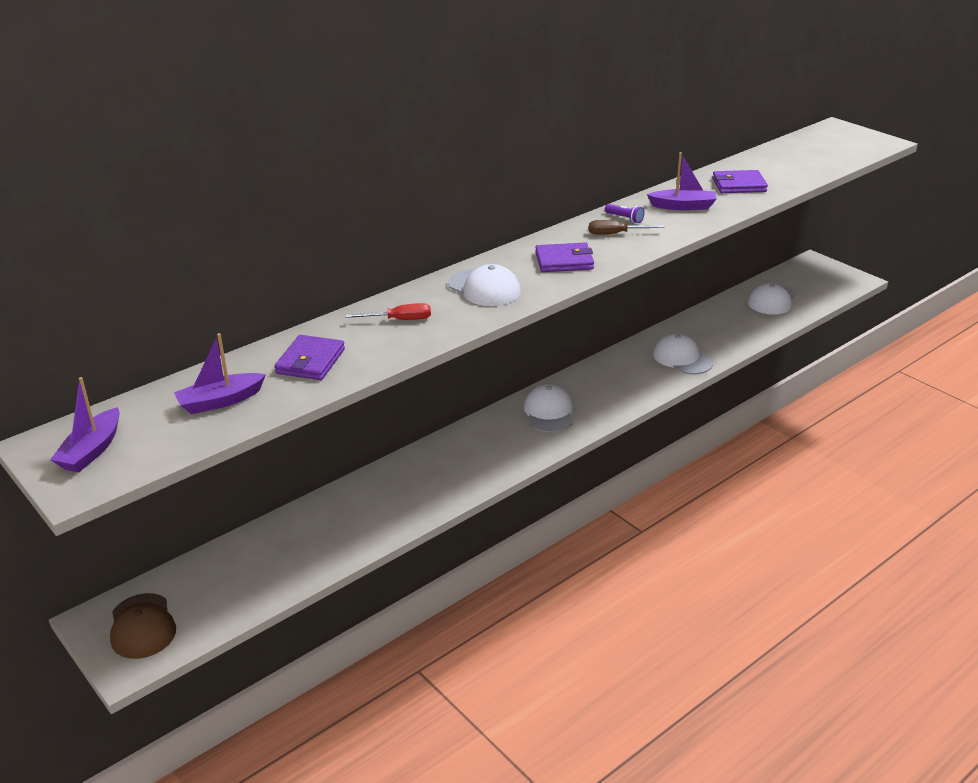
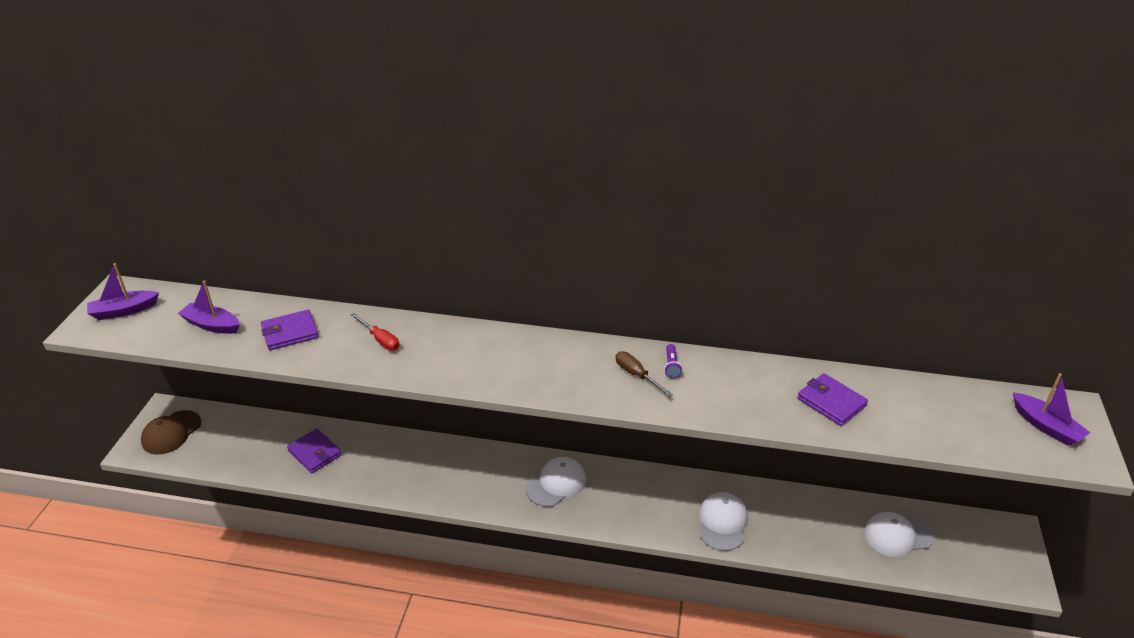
camera: 50 degrees right, 5 degrees up
(484, 288) = (467, 354): white cap -> none
(564, 261) = (555, 371): purple wallet -> purple wallet (315, 453)
(683, 206) = (739, 388): purple boat -> purple boat (1046, 426)

